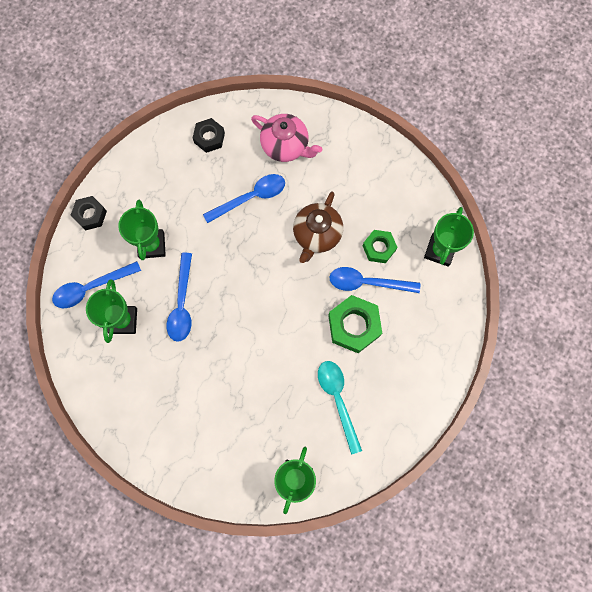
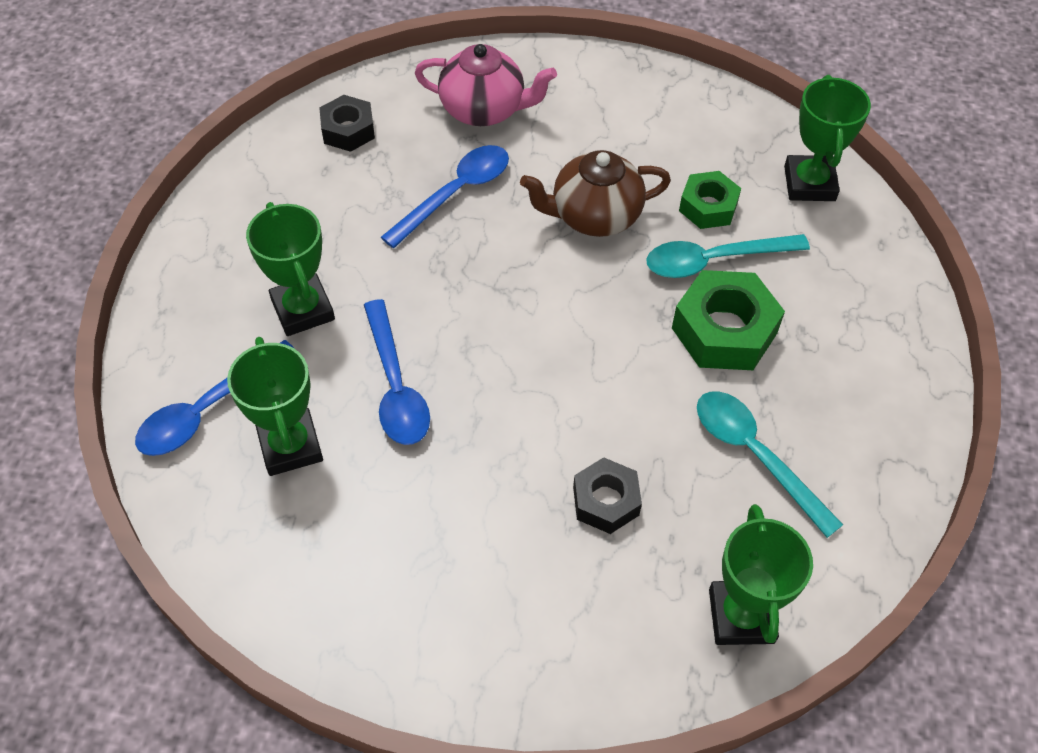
camera: 20 degrees left, 20 degrees down
(90, 215) = (169, 294): black nut -> black nut (606, 501)
(317, 235) = (594, 216): brown teapot -> brown teapot turned 75 degrees clockwise
(367, 282) = (714, 260): blue spoon -> turquoise spoon

